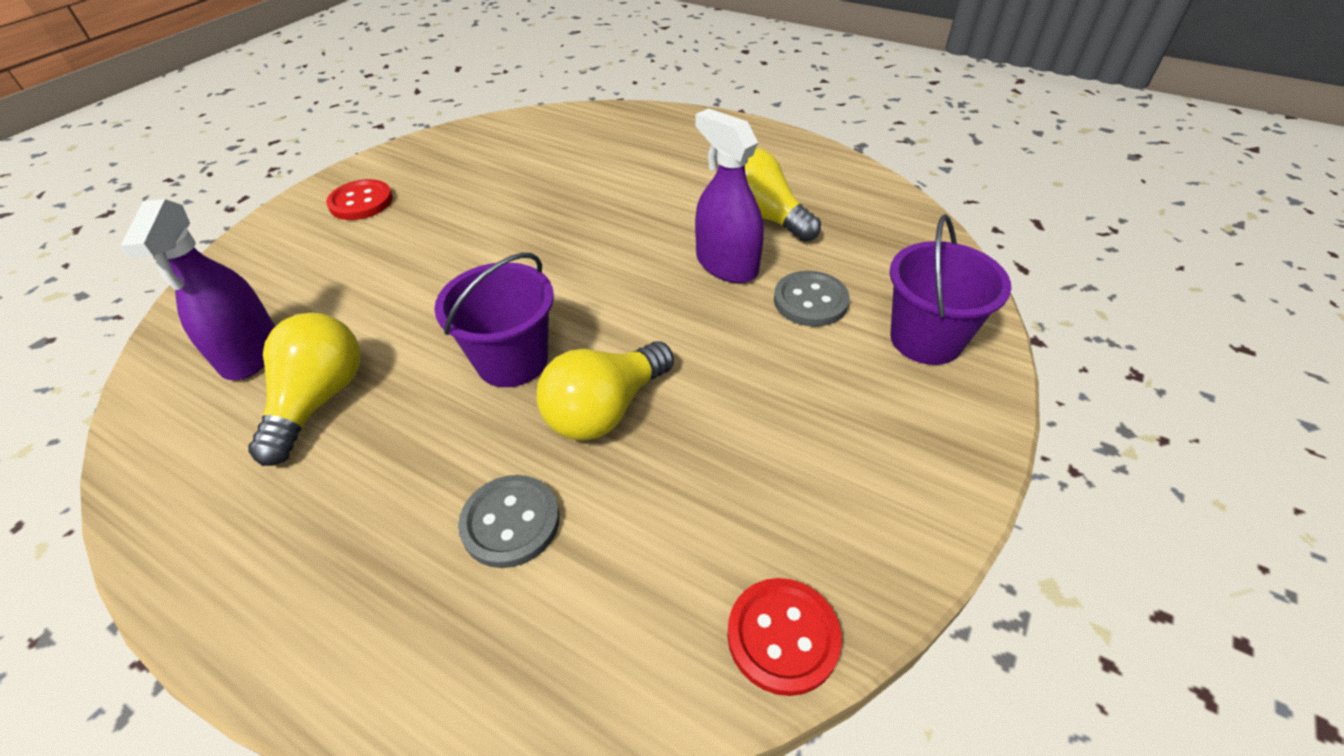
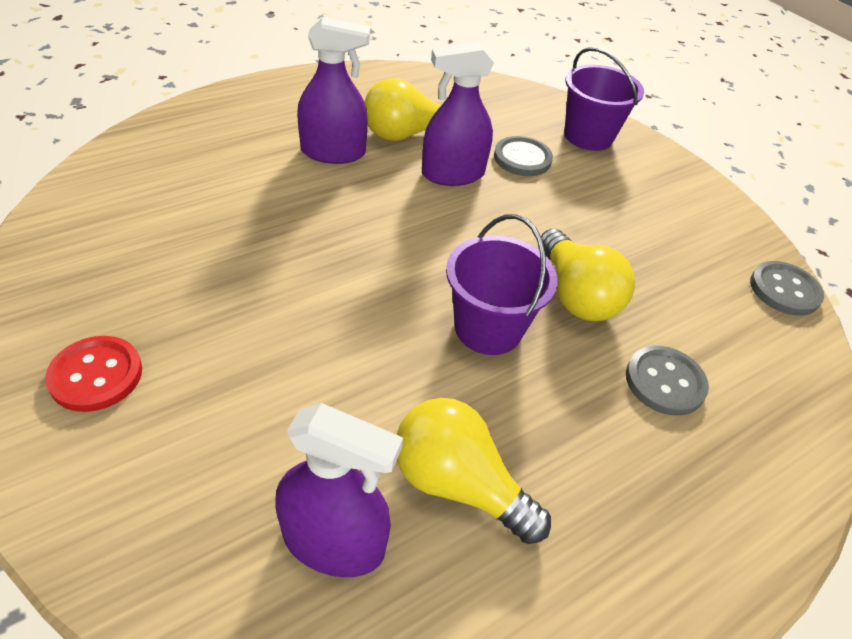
camera: 70 degrees left, 0 degrees up
(684, 191) = (333, 152): none -> purple spray bottle
(783, 636) = (784, 290): red button -> grey button

